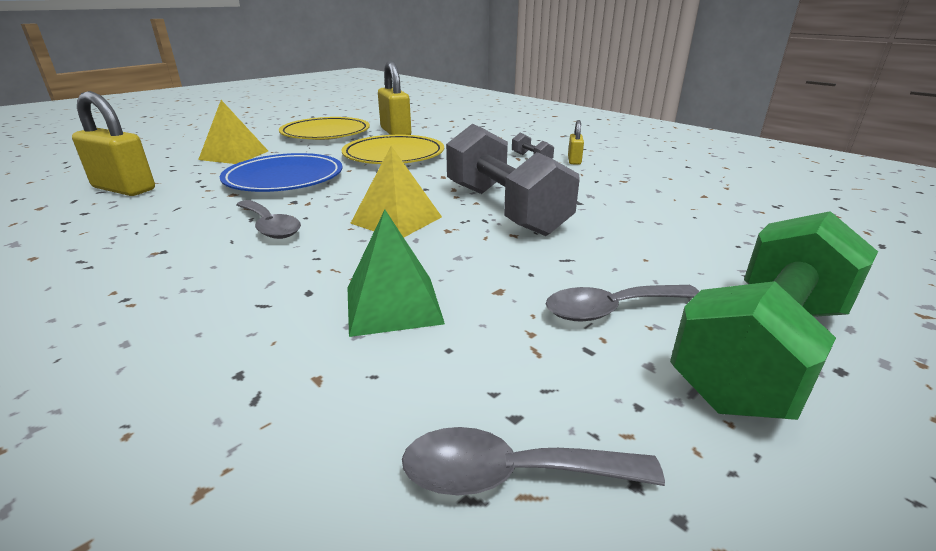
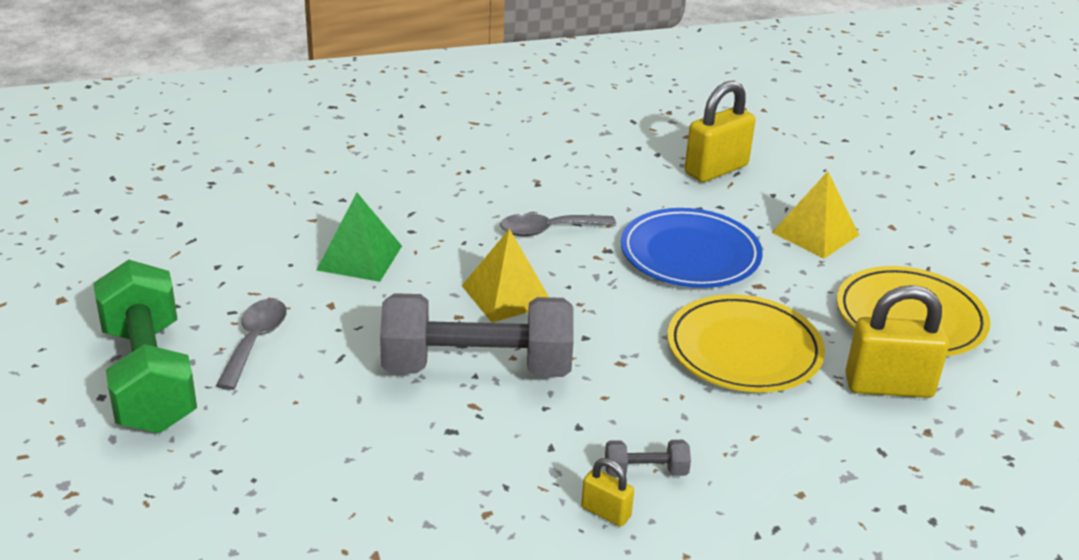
camera: 115 degrees right, 5 degrees up
(510, 474) = (190, 252): grey spoon -> none

